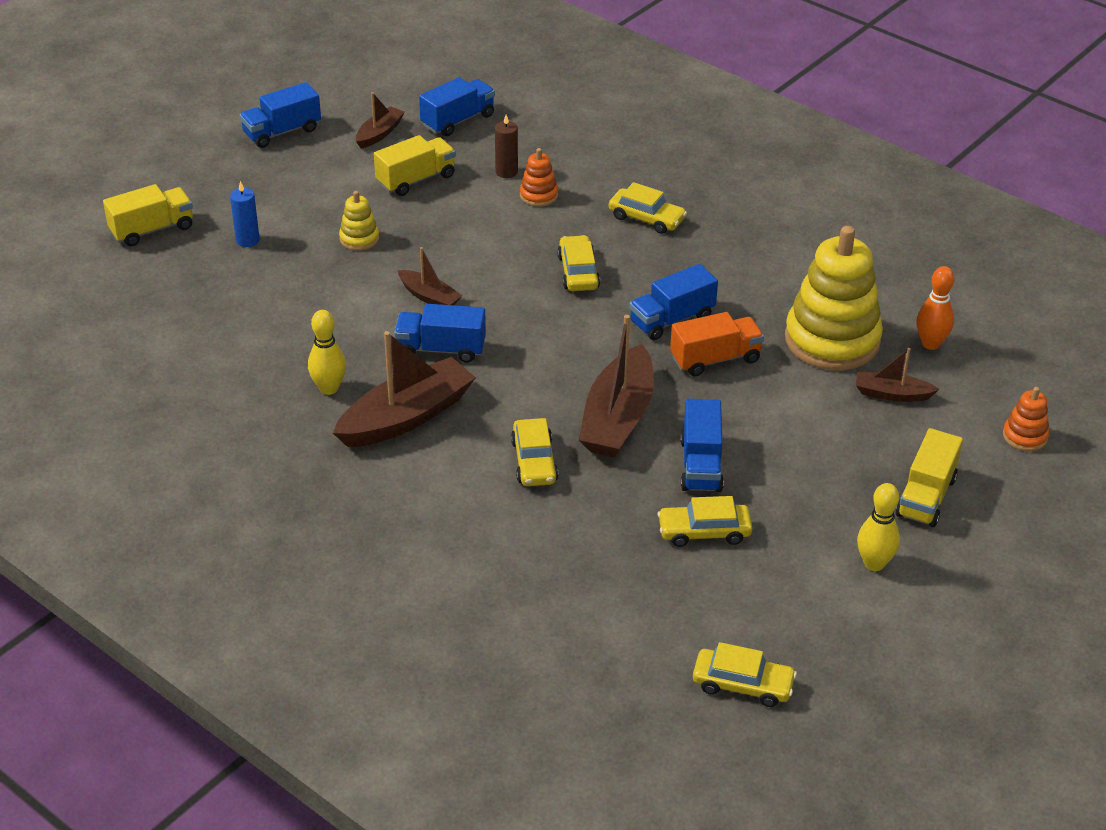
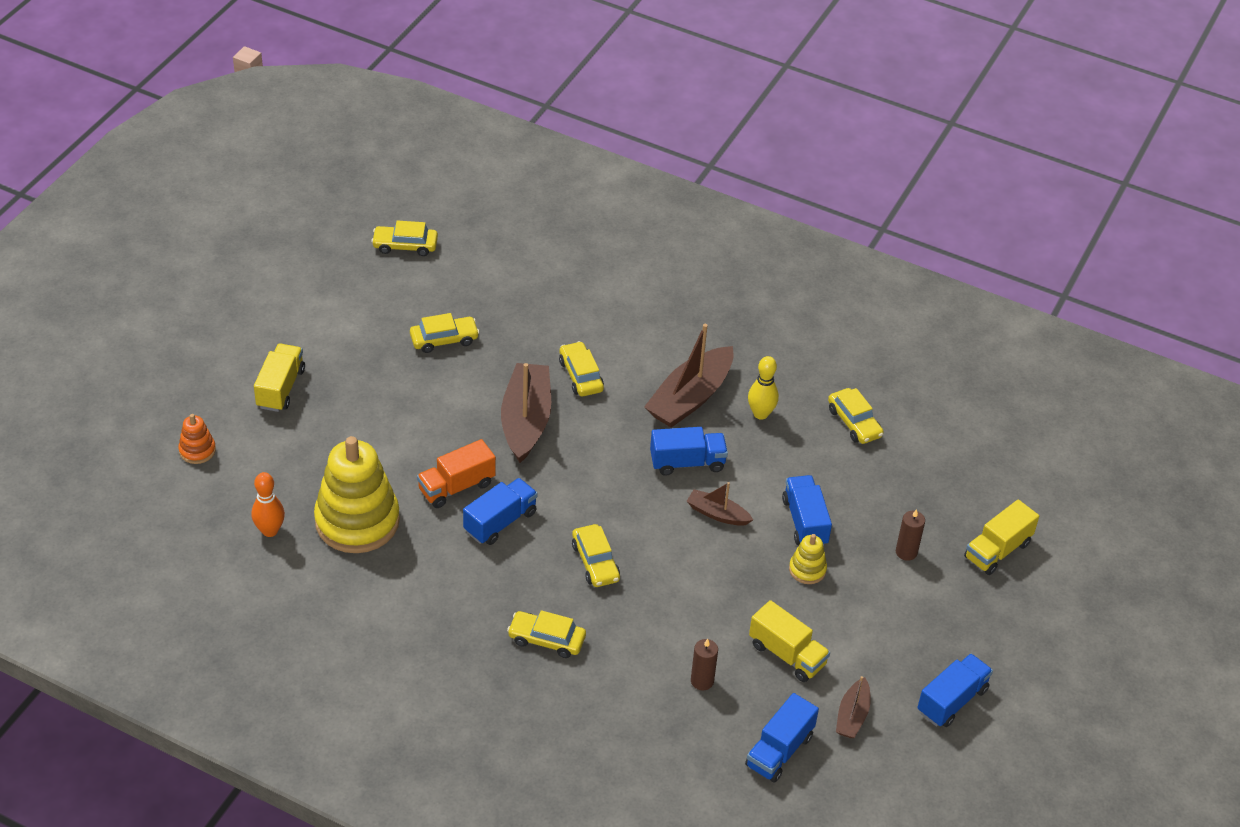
camera: 165 degrees right, 5 degrees up
(223, 365) = (854, 422): none -> yellow car
(247, 240) = (906, 552): blue candle -> brown candle
(416, 180) = (787, 654): yellow truck -> yellow truck turned 90 degrees counterclockwise
(538, 195) = (659, 653): orange stacking toy -> none
(701, 465) = (454, 390): blue truck -> blue truck (805, 522)
(874, 563) = (320, 333): yellow bowling pin -> none
(892, 394) = (305, 474): brown boat -> none

